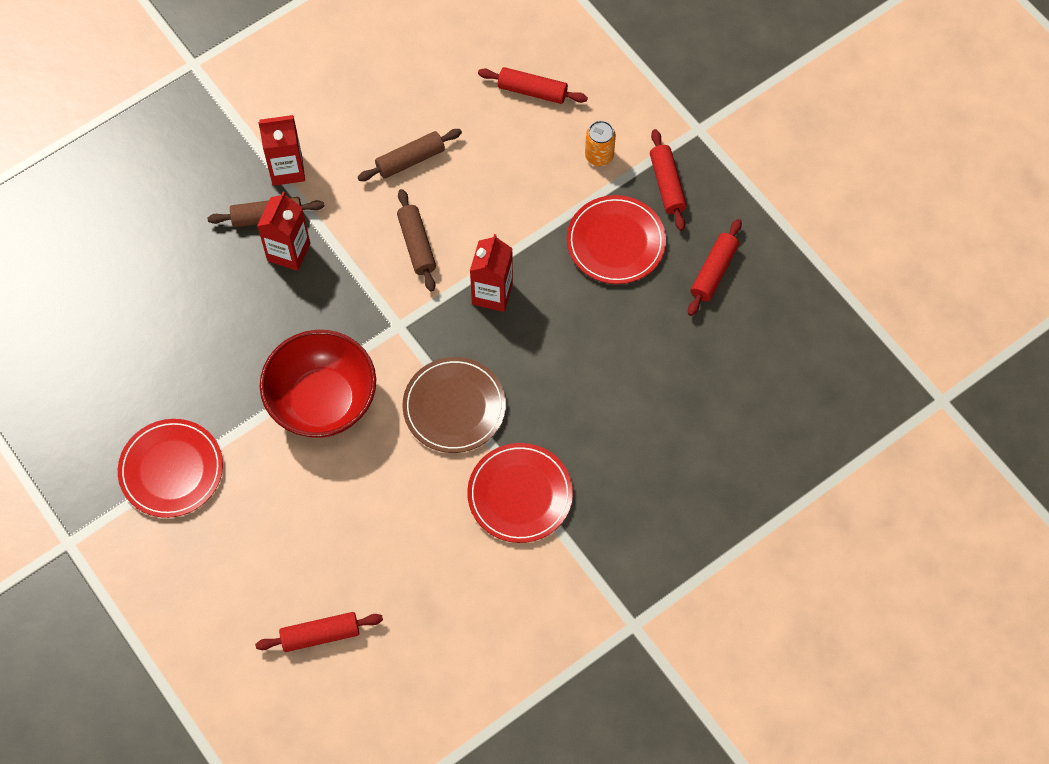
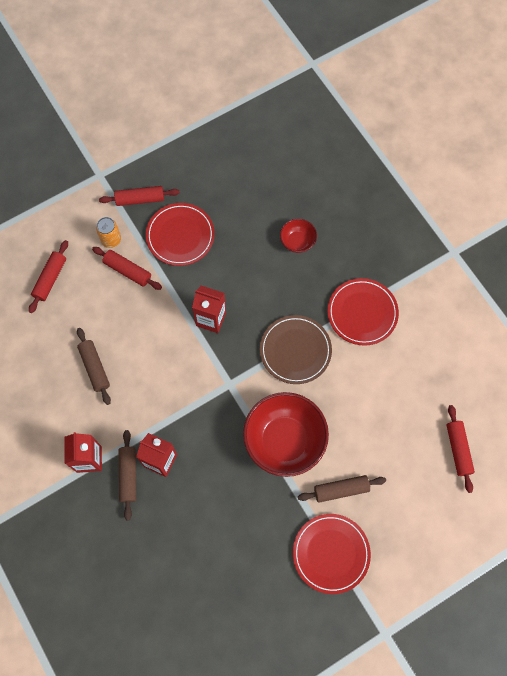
camera: 85 degrees left, 5 degrees up
(416, 244) = (166, 367): brown rolling pin -> brown rolling pin (341, 490)
(624, 398) = (297, 242): none -> red bowl
(713, 271) = (210, 178): red rolling pin -> red rolling pin (127, 271)

